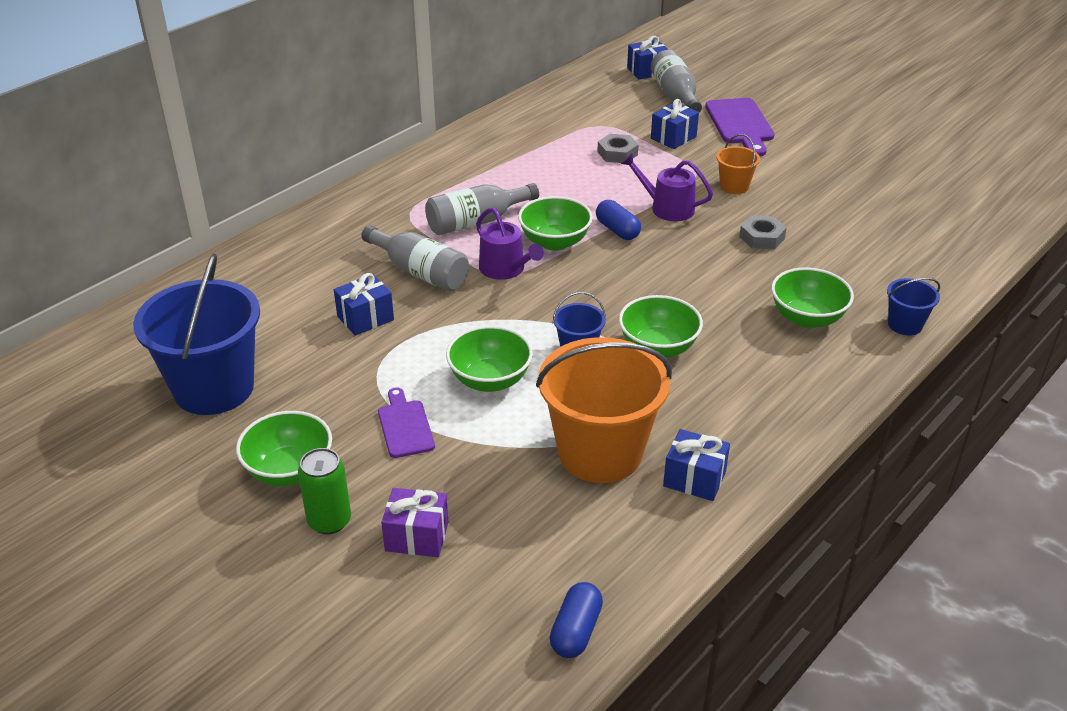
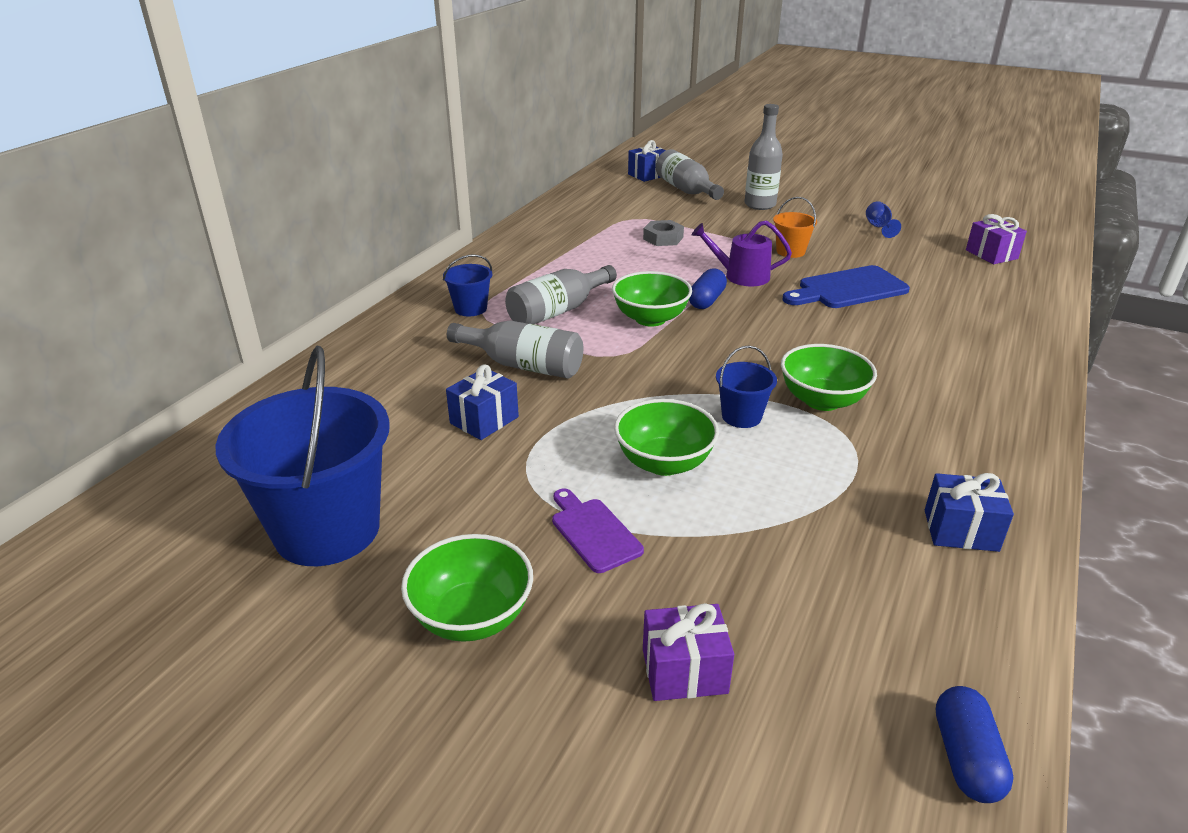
camera: 15 degrees left, 5 degrees down
(329, 521) = (557, 674): green can -> none
(505, 269) = (614, 350): purple watering can -> none
(600, 453) = (838, 521): orange bucket -> none
(617, 230) = (706, 300): blue capsule -> blue capsule turned 75 degrees clockwise
(673, 138) = (707, 221): blue gift -> none
(740, 124) = (760, 205): purple cutting board -> grey bottle
(762, 237) = (848, 289): grey nut -> blue cutting board
(807, 318) = (945, 351): green bowl -> none
(846, 169) = (879, 227): none -> blue goblet
(905, 325) = (1038, 344): blue bucket -> blue bucket (470, 308)
(941, 218) = (991, 254): none -> purple gift

